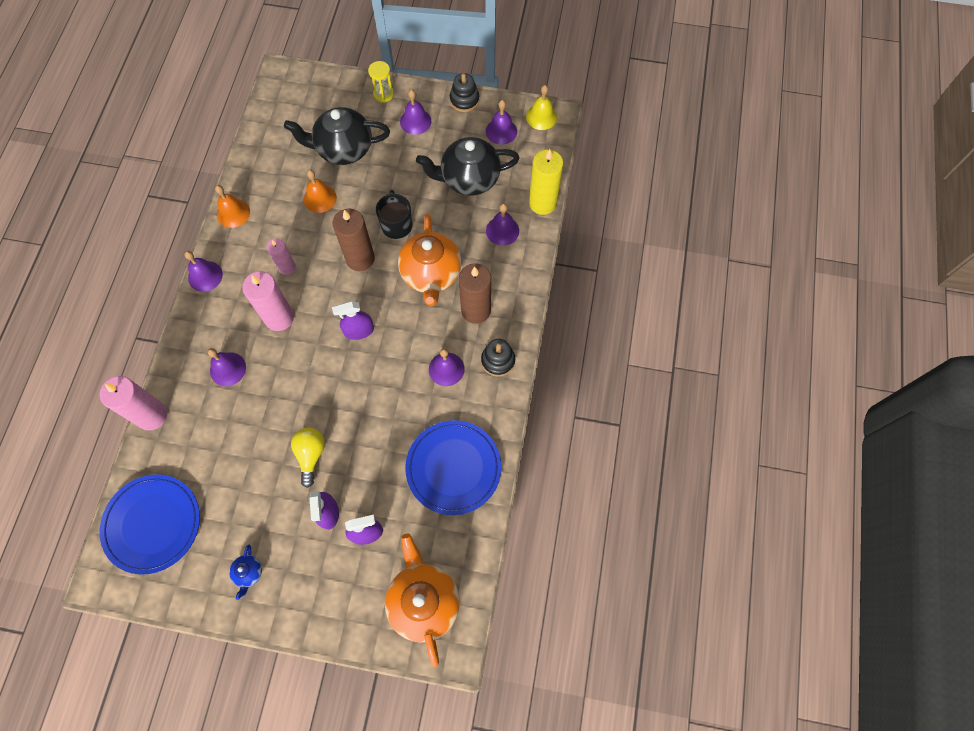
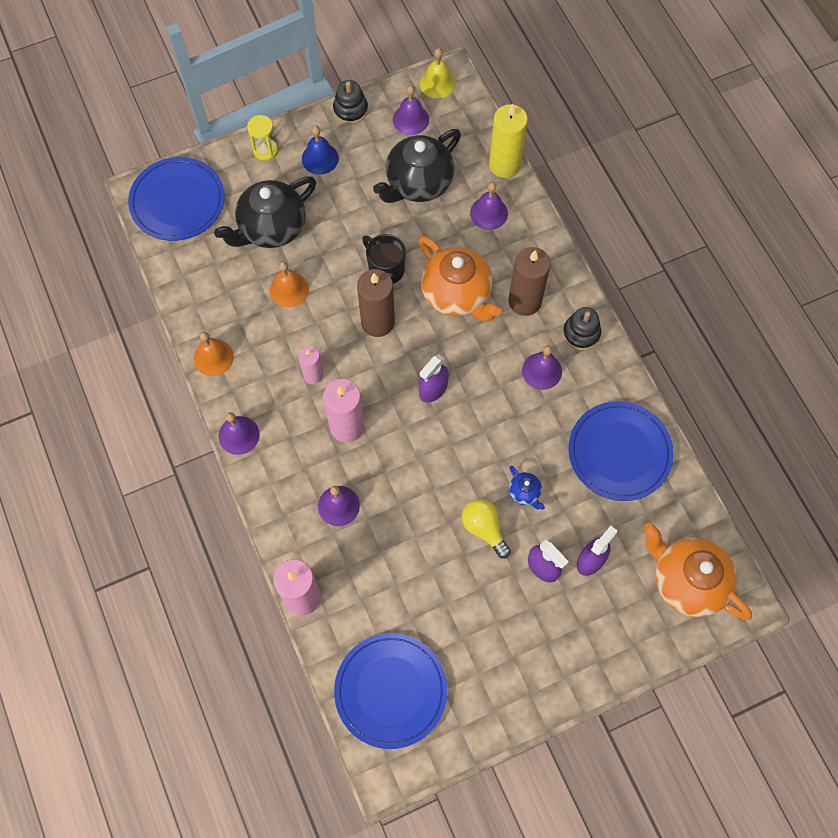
camera: 35 degrees left, 0 degrees up
(249, 573) = (516, 668): blue teapot -> blue teapot (524, 492)
(298, 94) = (177, 201): none -> blue plate
(415, 121) = (320, 158): purple bell -> blue bell

